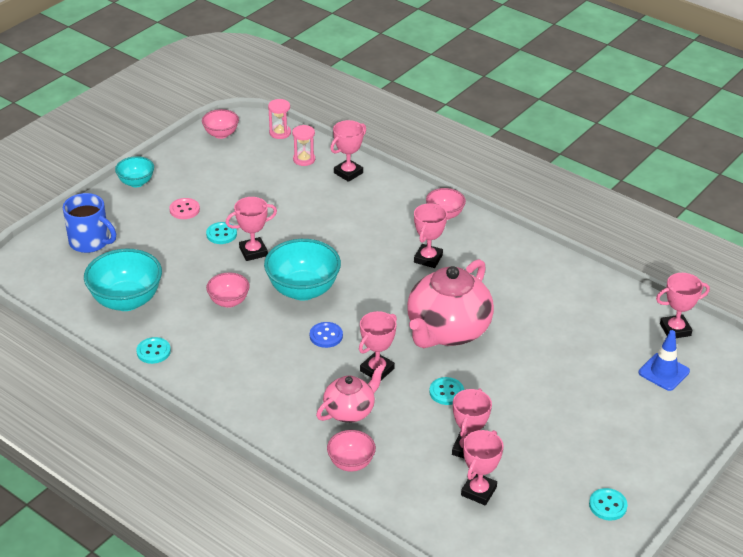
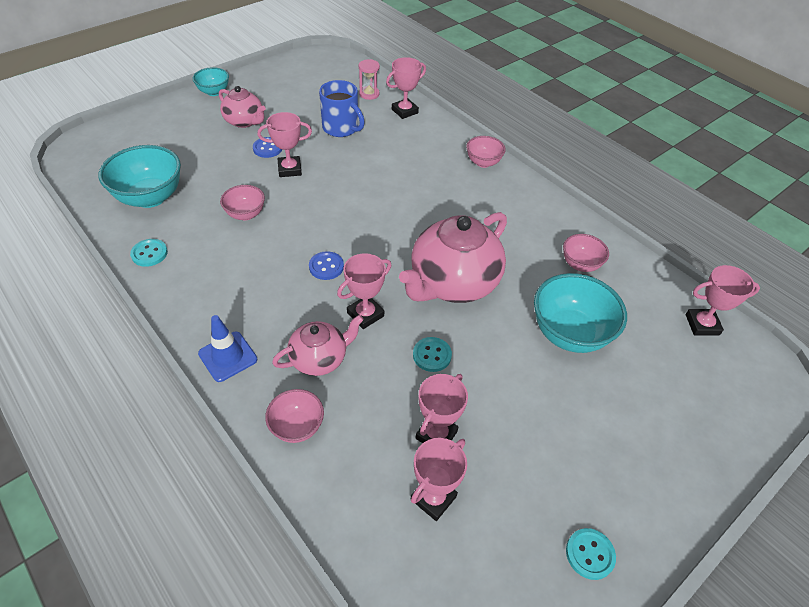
camera: 10 degrees right, 10 degrees up
(90, 242) = (147, 137): blue mug -> blue mug (341, 128)
(184, 210) = (244, 121): pink button -> pink teapot
(221, 134) = (305, 63): pink bowl -> pink bowl (580, 264)
(221, 234) = (267, 148): turquoise button -> blue button
(280, 133) = (356, 69): pink hourglass -> none
(303, 290) = (321, 215): turquoise bowl -> turquoise bowl (569, 334)
(428, 259) = (455, 203): pink trophy -> none
(663, 372) = (683, 375): blue traffic cone -> blue traffic cone (228, 356)

